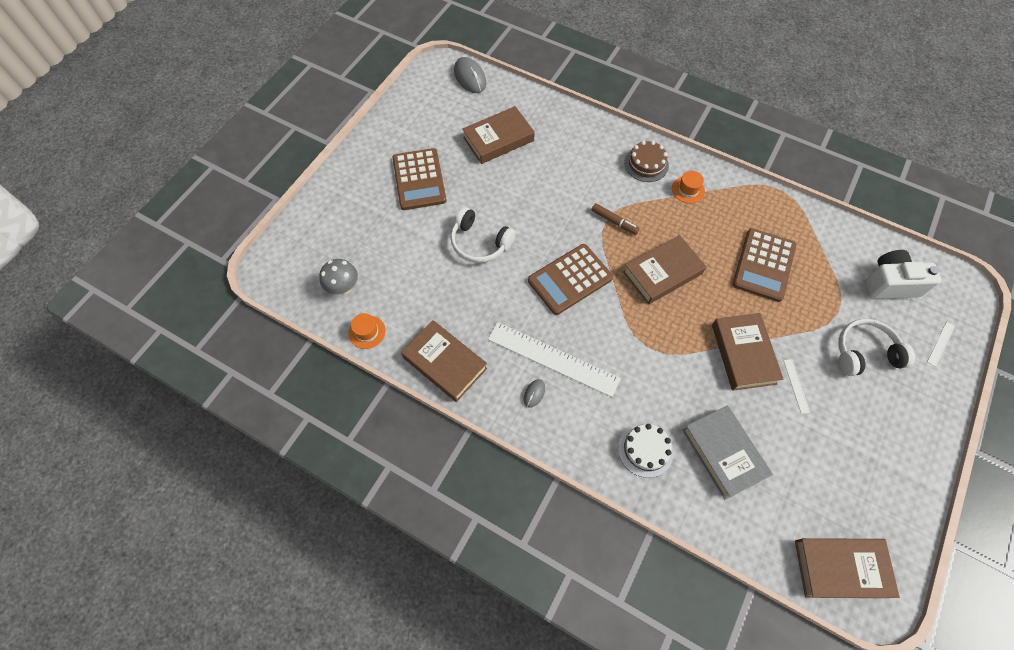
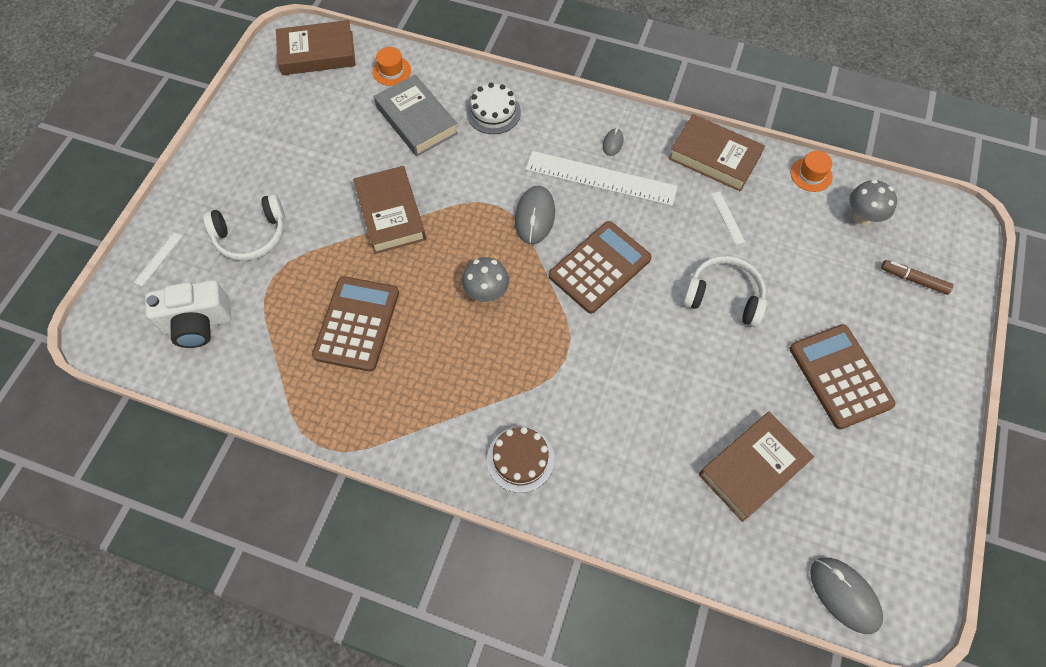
camera: 170 degrees right, 0 degrees up
(614, 221) = (556, 355): brown marker -> brown marker (913, 280)
(617, 331) = (535, 216): none -> grey mouse
(662, 273) = (486, 293): brown book -> grey mushroom
(688, 190) = (456, 423): orange hat -> orange hat (391, 71)
(796, 386) = (335, 190): white ruler -> white ruler (727, 217)

